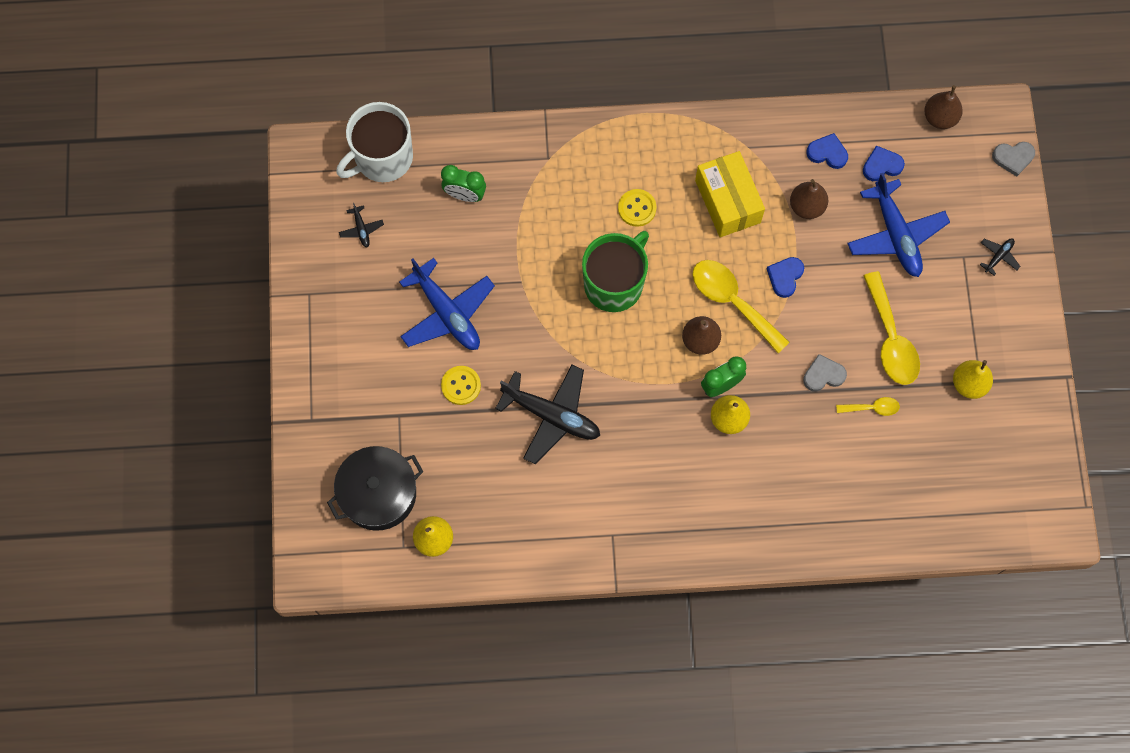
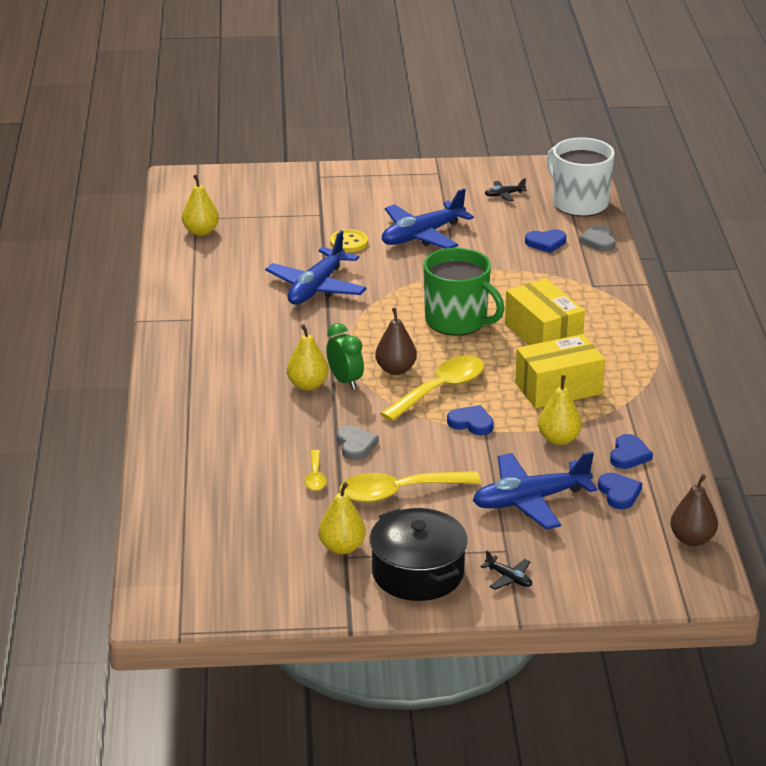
camera: 90 degrees right, 40 degrees down
(378, 493) = (247, 206): black pot -> black pot (418, 572)
(465, 195) = (546, 243): green clock -> blue heart
(551, 416) = (316, 287): black plane -> blue plane
(637, 208) = (543, 334): yellow button -> yellow box
(806, 206) = (559, 439): brown pear -> yellow pear
(1013, 158) = (647, 596): grey heart -> grey heart (599, 241)

